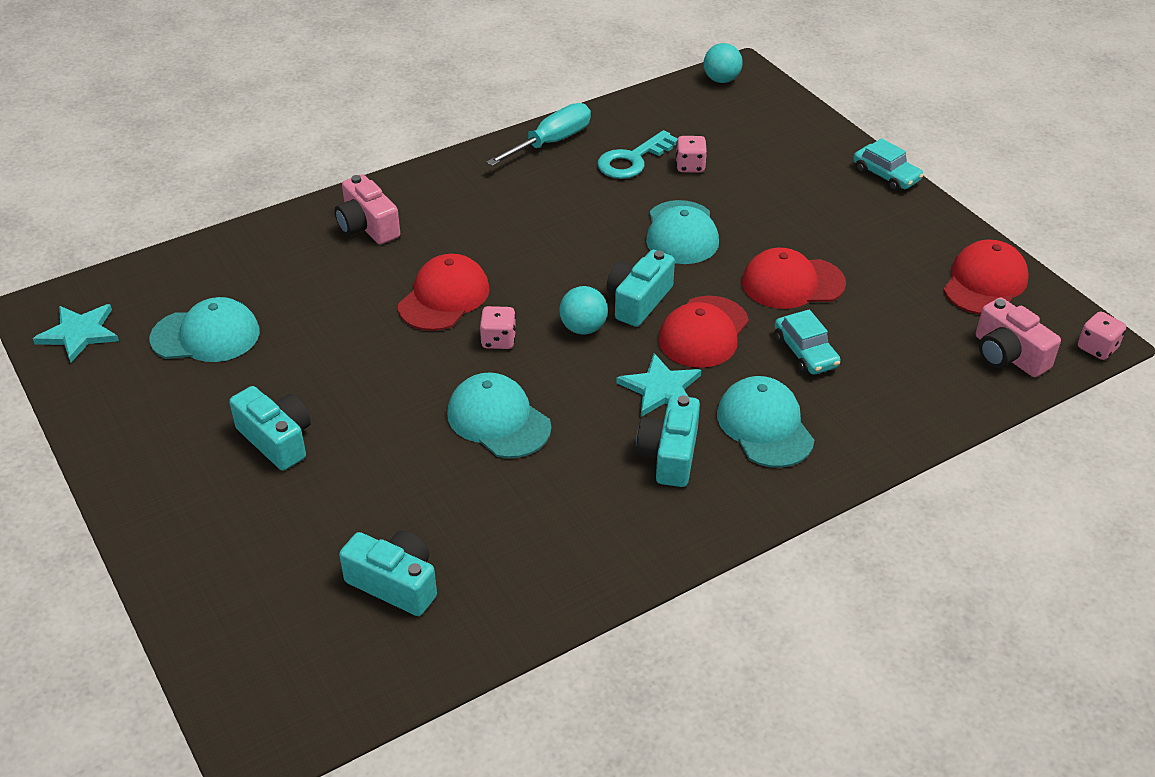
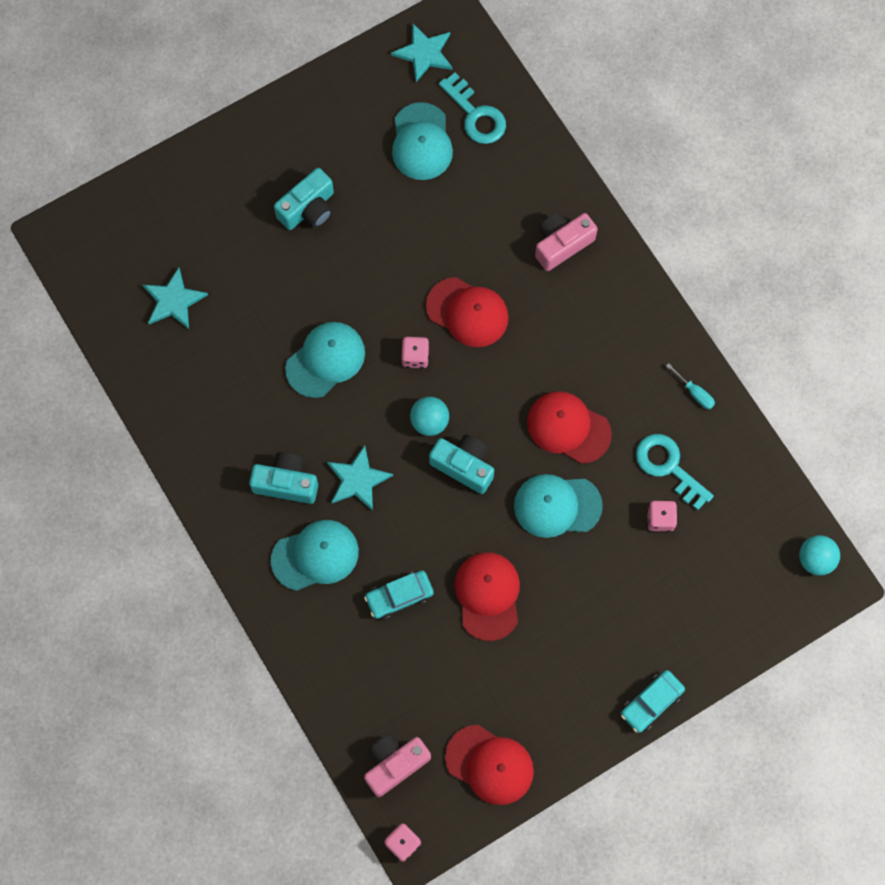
camera: 90 degrees right, 30 degrees up
(181, 290) = (476, 115): none -> turquoise key
(395, 584) = (174, 301): turquoise camera -> turquoise star
(551, 142) = (694, 393): turquoise screwdriver -> turquoise screwdriver, size x0.50
(703, 332) = (424, 516): red cap -> red cap (568, 428)

